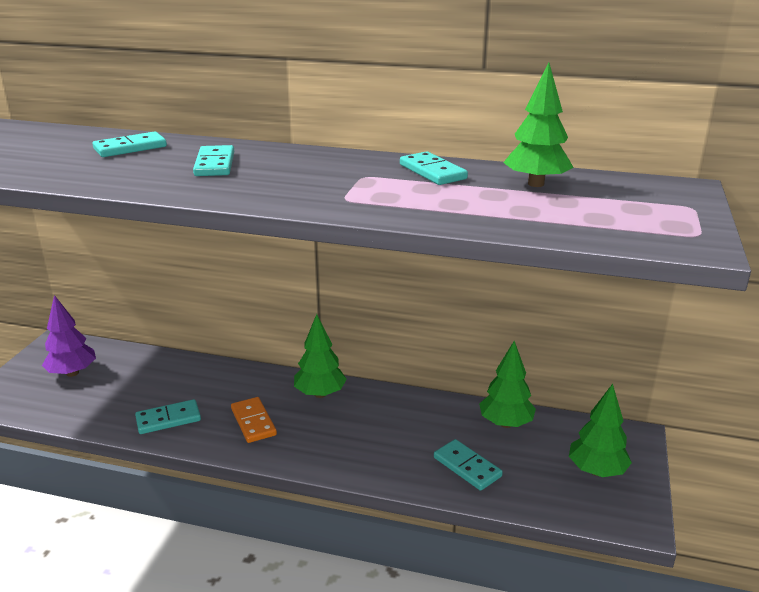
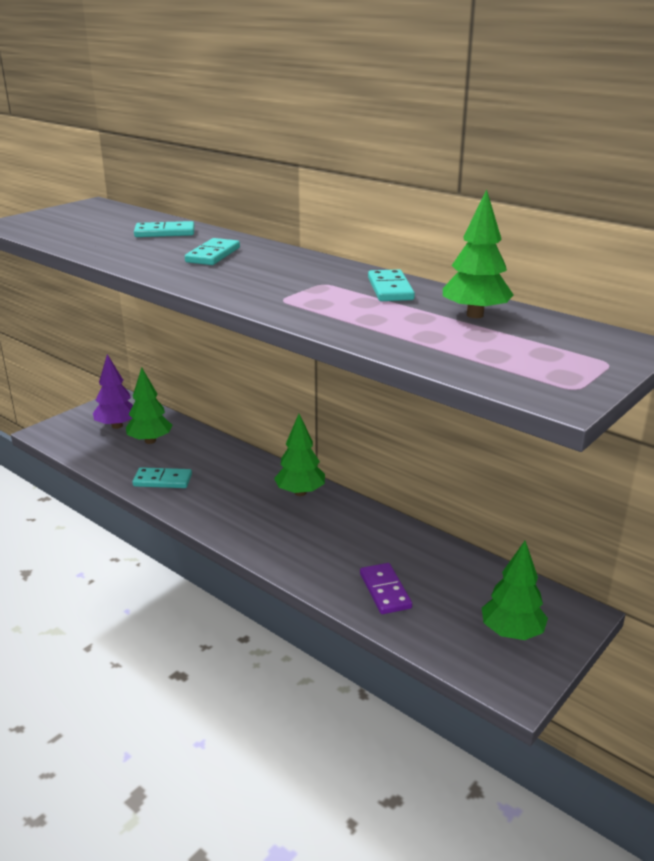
camera: 25 degrees right, 0 degrees up
(253, 422) = (227, 501): orange domino -> none
(467, 467) = (385, 591): turquoise domino -> purple domino
(505, 423) = (453, 564): green tree -> green tree (150, 441)

